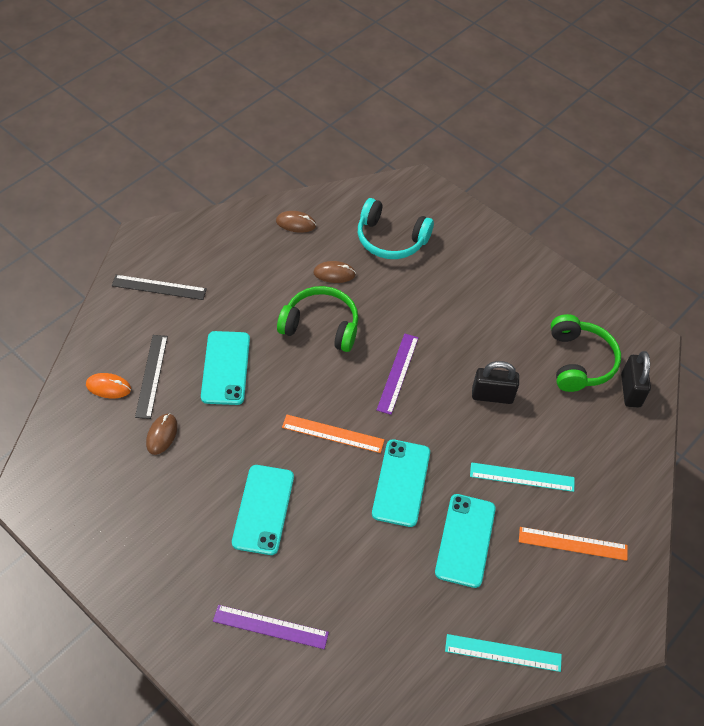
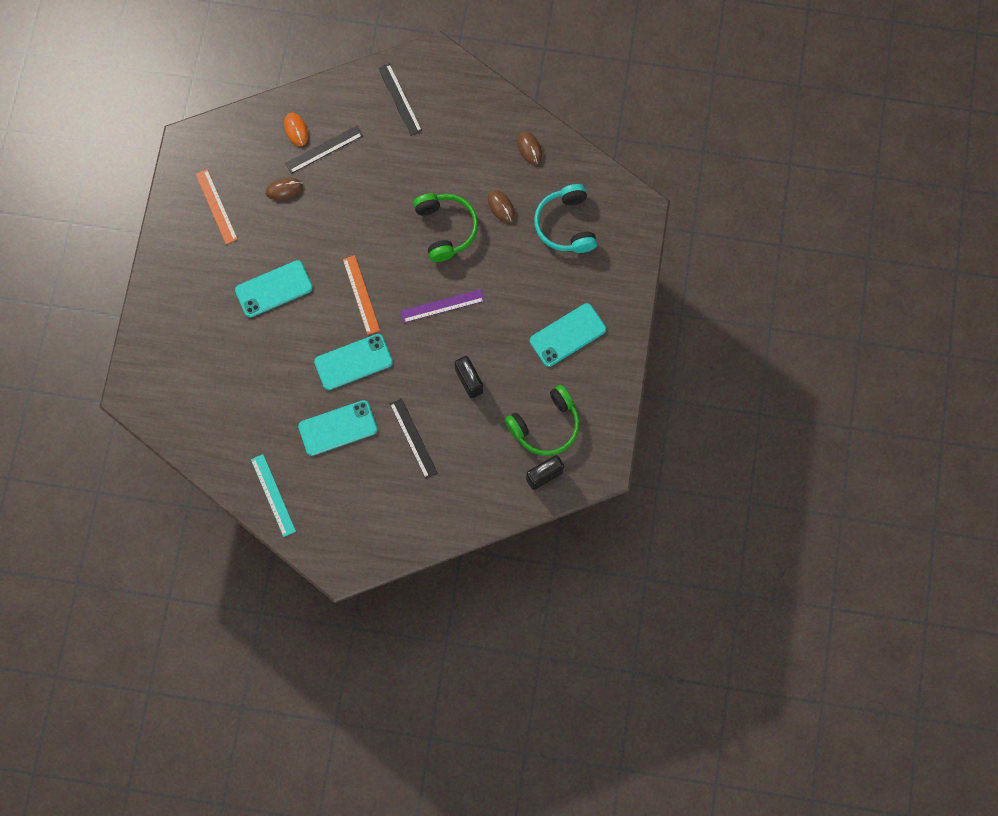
camera: 60 degrees right, 20 degrees up
(226, 368) = (364, 191): turquoise phone -> turquoise phone (567, 335)
(270, 626) = (198, 346): purple ruler -> none
(522, 477) = (413, 438): turquoise ruler -> black ruler
(573, 543) = (383, 498): orange ruler -> orange ruler (216, 206)

